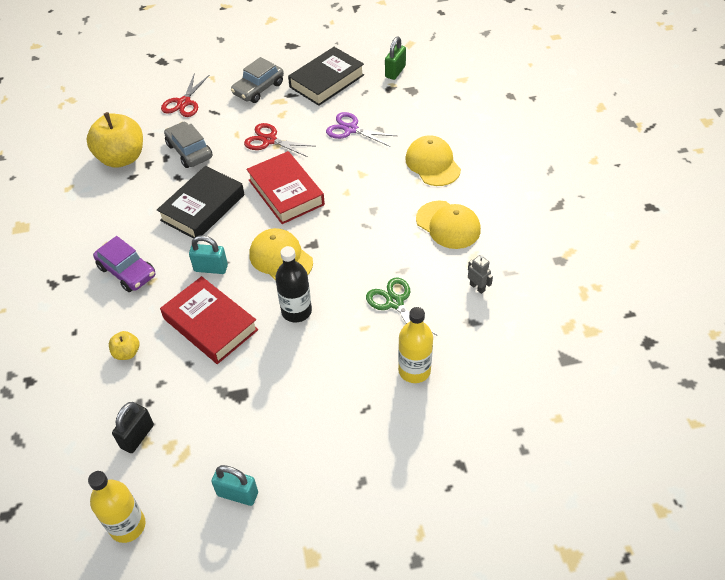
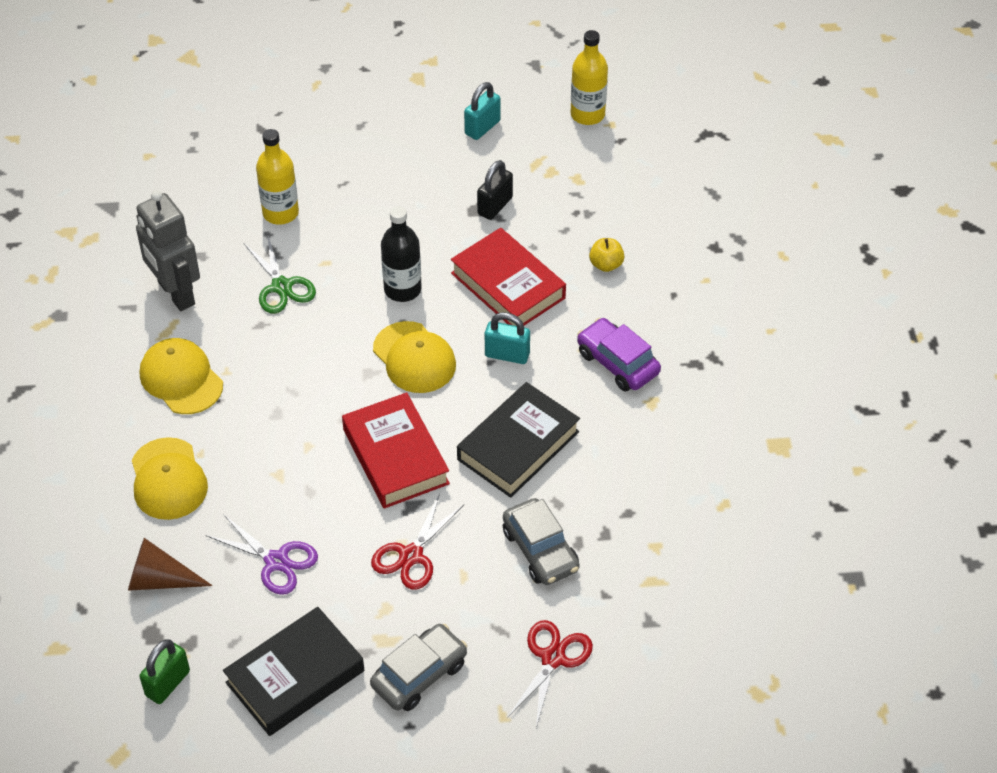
camera: 175 degrees left, 0 degrees up
(122, 158) = (648, 550): yellow apple -> none
(137, 436) = (585, 183): black padlock -> black padlock (495, 206)
(237, 494) = (482, 127): turquoise padlock -> turquoise padlock turned 75 degrees counterclockwise
(269, 140) = (411, 555): red scissors -> red scissors turned 90 degrees clockwise
(417, 114) = (159, 580): none -> brown cone
(477, 287) = (175, 293): grey robot -> grey robot, size x2.34

